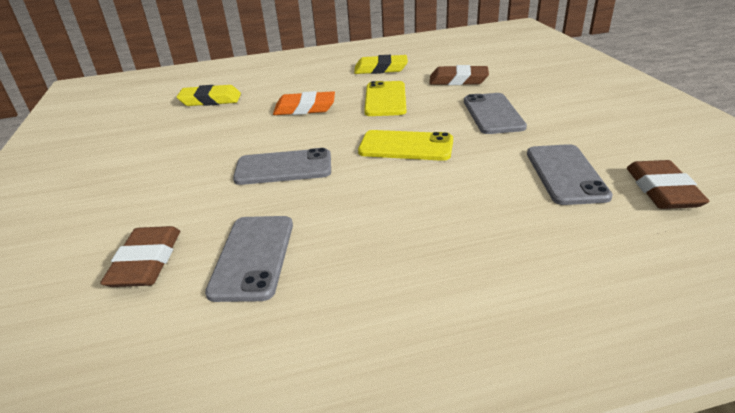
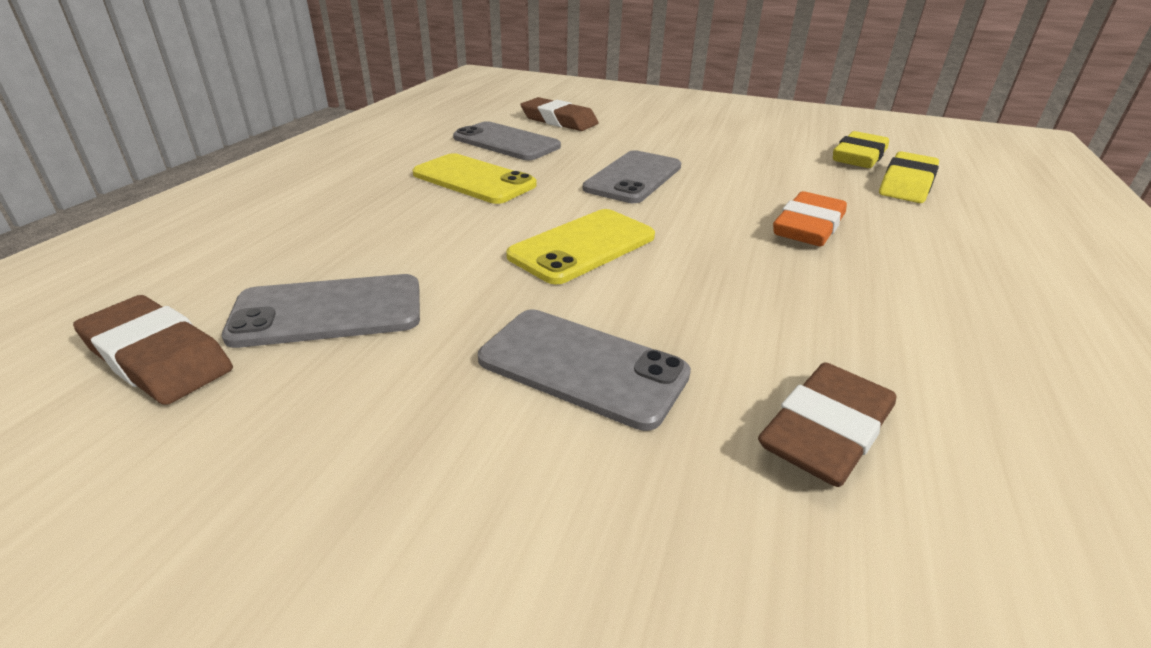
camera: 120 degrees right, 0 degrees up
(381, 69) = (1000, 360): yellow eraser -> yellow eraser (858, 156)
(385, 99) = (783, 295): yellow phone -> yellow phone (474, 180)
(565, 174) = (328, 311): grey phone -> grey phone turned 45 degrees counterclockwise

